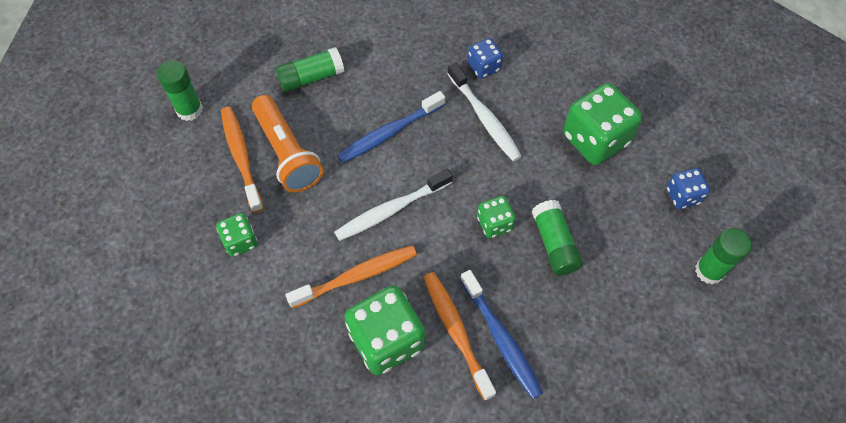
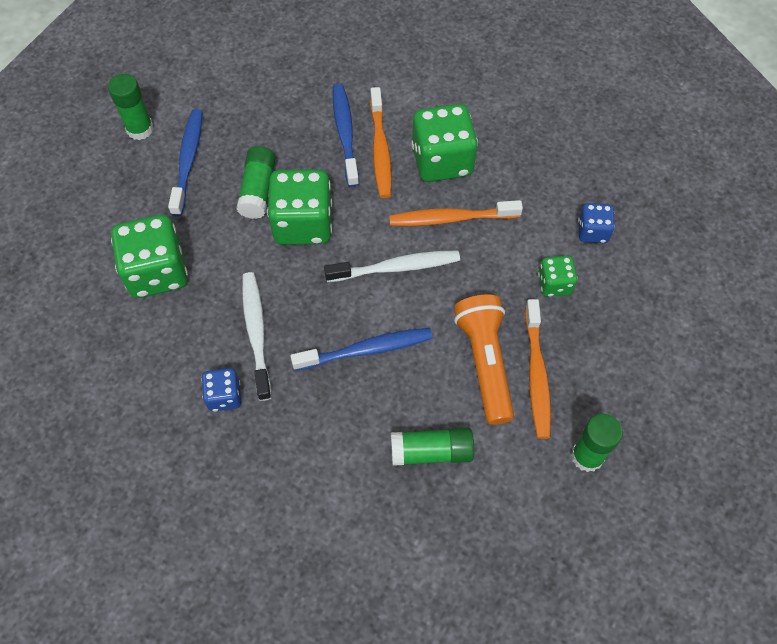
camera: 160 degrees left, 0 degrees up
(494, 223) = (303, 224): green dice -> green dice, size x1.89
(639, 252) = (188, 161): none -> blue toothbrush
(683, 196) = (114, 193): blue dice -> blue dice (592, 231)

